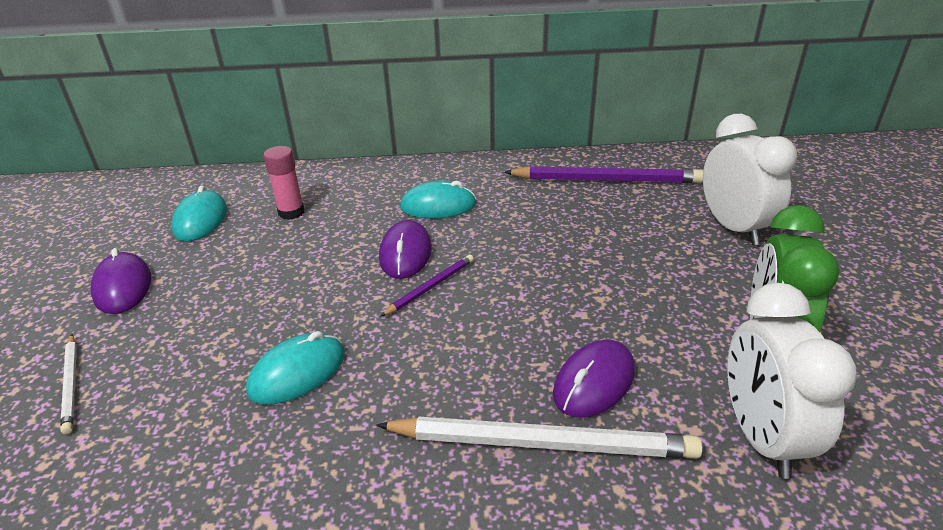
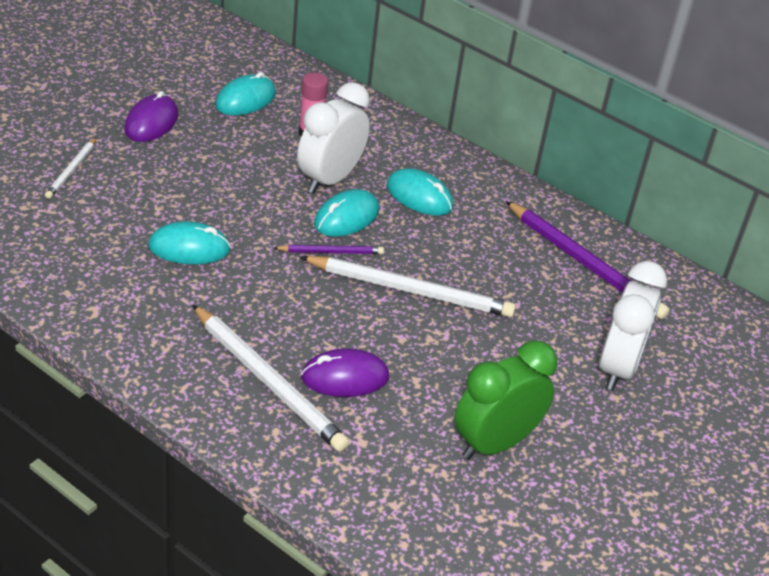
camera: 35 degrees right, 5 degrees up
(405, 253) = (346, 217): purple mouse -> turquoise mouse
(531, 273) = (410, 290): none -> white pencil
(760, 436) = (394, 473): white clock -> white clock (330, 179)

